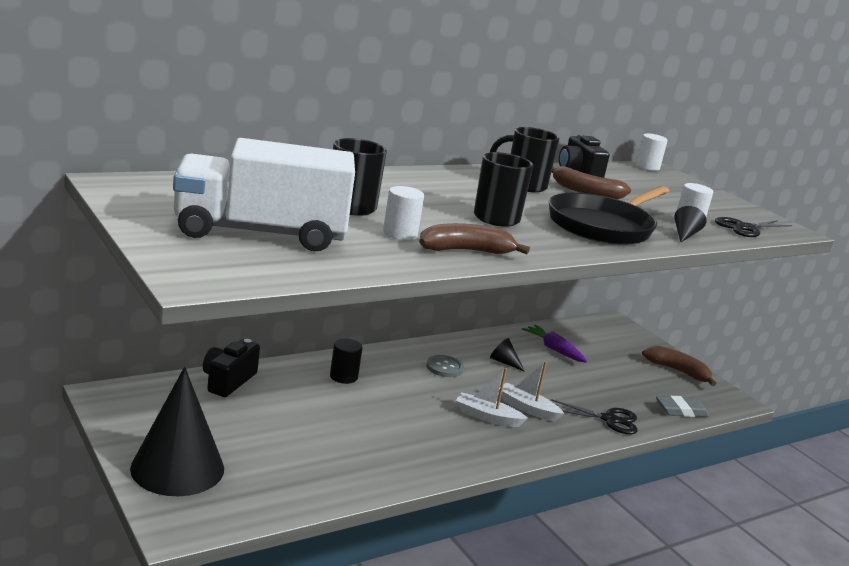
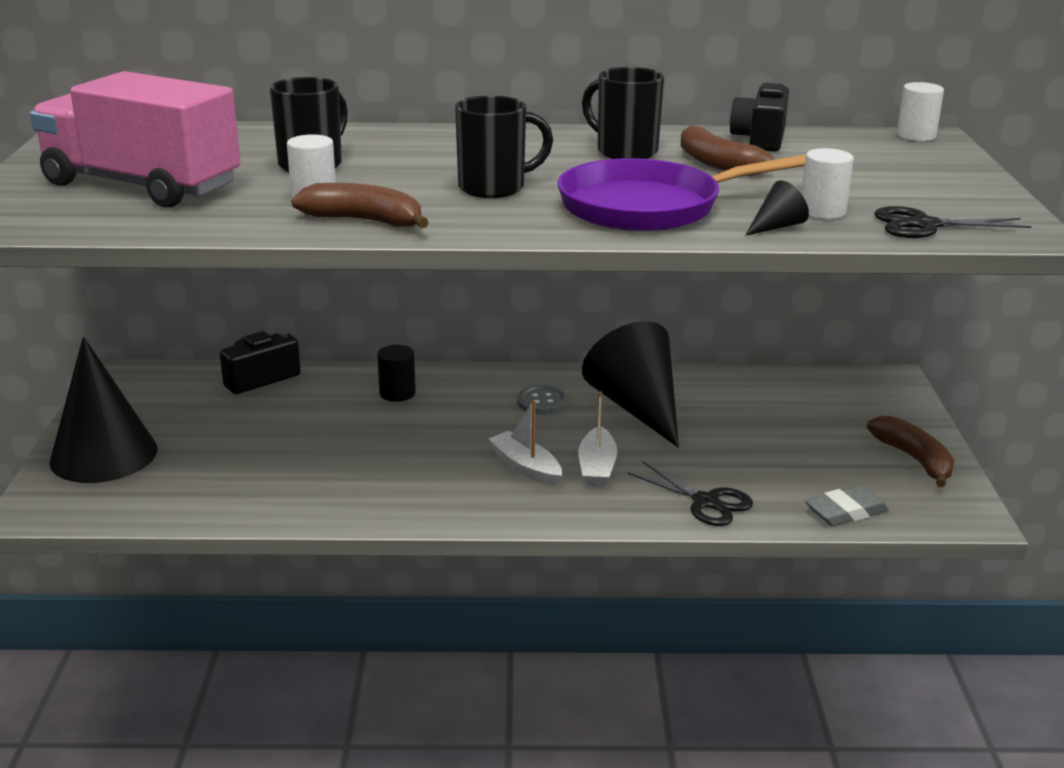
camera: 35 degrees right, 5 degrees up
(260, 233) = (142, 185): white truck -> pink truck
(504, 362) = (637, 407): black cone -> black cone, size x2.49
(527, 408) = (597, 467): white boat -> white boat turned 150 degrees counterclockwise
(553, 349) = (736, 402): purple carrot -> none
(603, 226) = (649, 207): black pan -> purple pan
(681, 410) = (846, 511): grey eraser -> grey eraser turned 45 degrees counterclockwise

